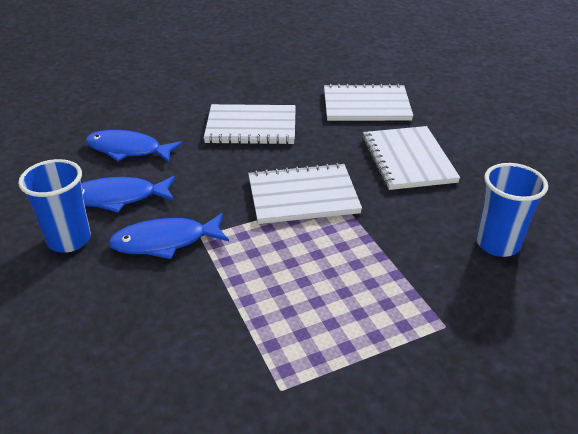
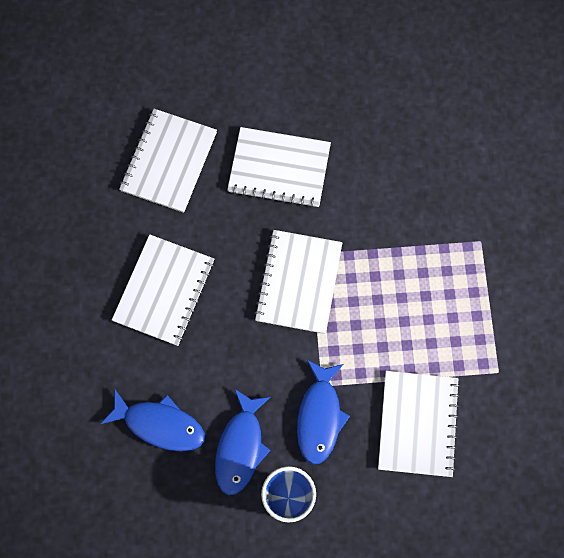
camera: 70 degrees left, 35 degrees up
(128, 150) = (160, 424): blue fish -> blue fish turned 105 degrees counterclockwise
(181, 323) = (418, 424): none -> white notebook
(497, 244) = (414, 158): blue cup -> none

